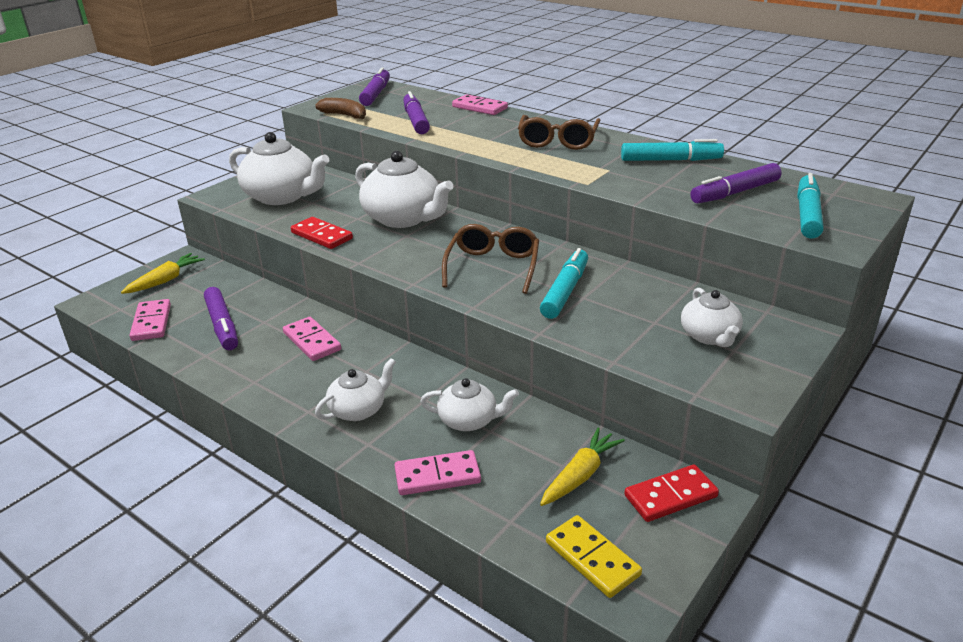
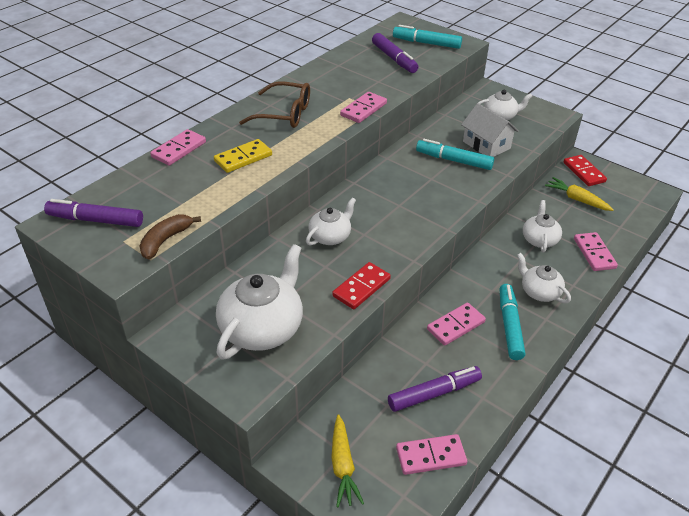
camera: 90 degrees left, 10 degrees up
(165, 280) = (343, 465): yellow carrot -> yellow carrot turned 135 degrees counterclockwise
(403, 218) = (330, 236): white teapot -> white teapot, size x0.57
(416, 121) = (203, 189): purple marker -> none
(493, 267) = (420, 189): brown glasses -> none
(582, 178) = (363, 109): none -> pink domino
(592, 558) = (636, 201): yellow domino -> yellow domino (243, 158)
(615, 319) = (486, 145): none -> white house
(670, 160) = (335, 72): turquoise marker -> turquoise marker (509, 326)

